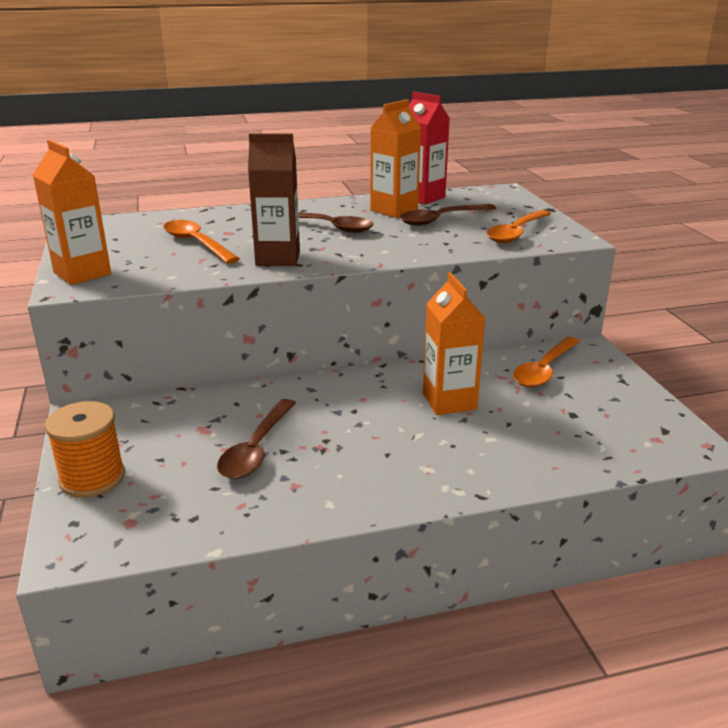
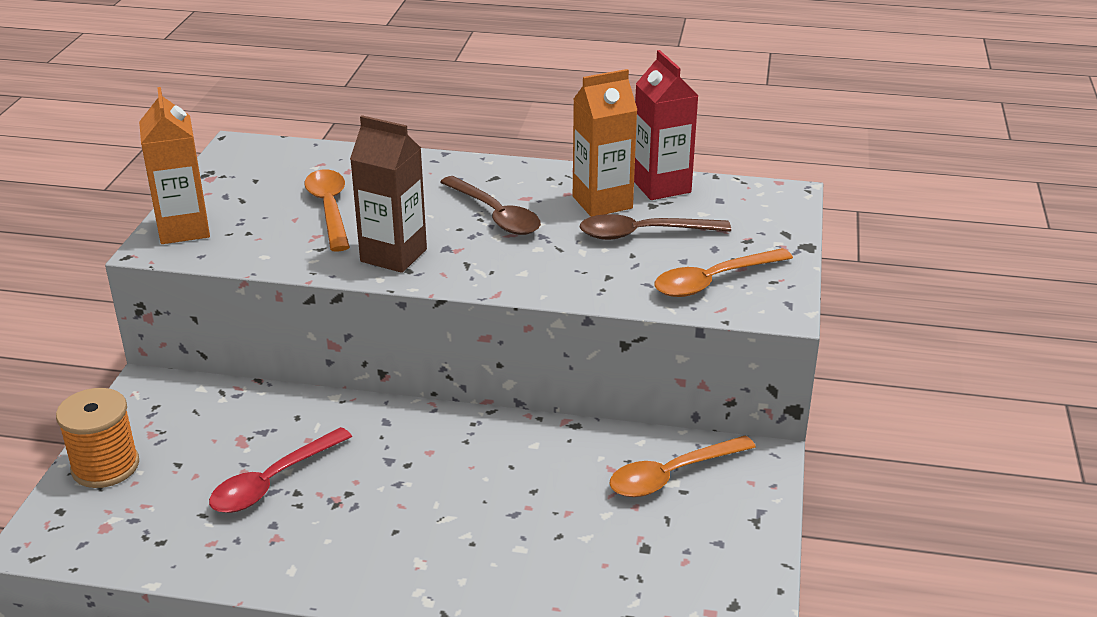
camera: 25 degrees right, 5 degrees up
(256, 448) = (273, 481): brown spoon -> red spoon
(449, 401) = (519, 485): orange carton -> none

